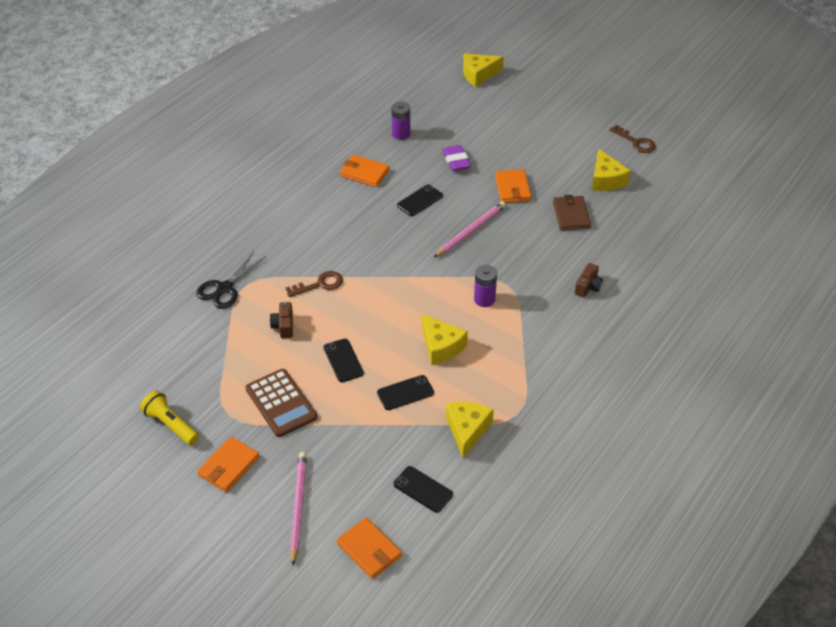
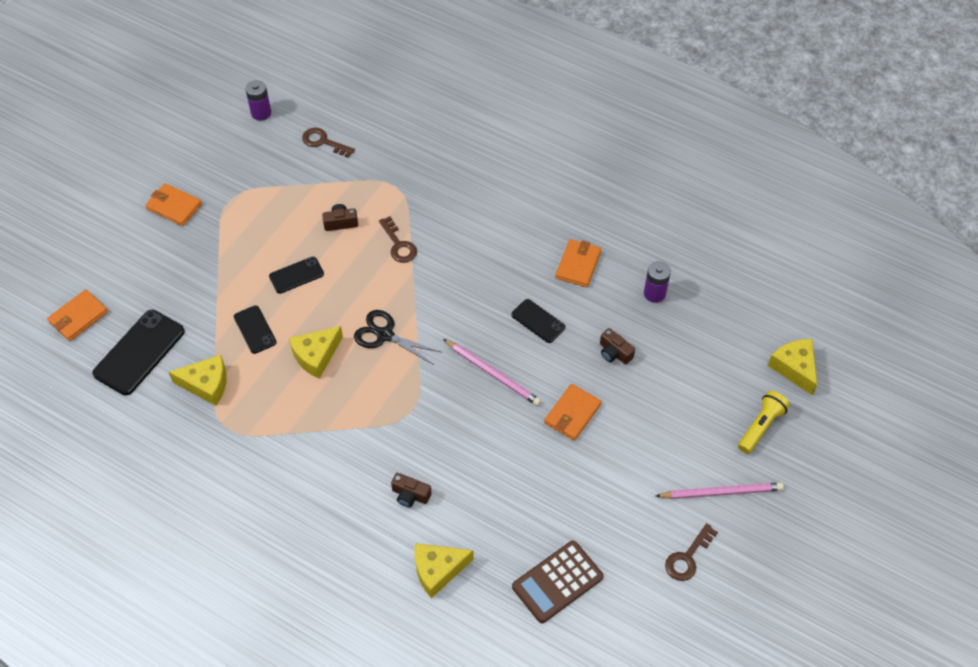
camera: 85 degrees right, 10 degrees up
(171, 338) = (323, 142): none -> brown key
(171, 425) = (221, 159): yellow flashlight -> yellow flashlight (761, 426)
(225, 288) = (389, 170): black scissors -> black scissors (384, 335)
(281, 403) = (244, 233): brown calculator -> brown calculator (557, 582)
(298, 507) = (128, 261): pink pencil -> pink pencil (721, 492)
(423, 489) = (139, 352): black phone -> black phone, size x1.75
(456, 161) = (614, 353): purple eraser -> brown camera
(484, 299) = (385, 392): purple battery -> purple battery (261, 113)
(512, 188) = (572, 414): orange wallet -> orange wallet turned 45 degrees counterclockwise
(571, 215) = (531, 477): brown wallet -> none
(606, 180) = (604, 518): yellow cheese -> yellow cheese (438, 570)

